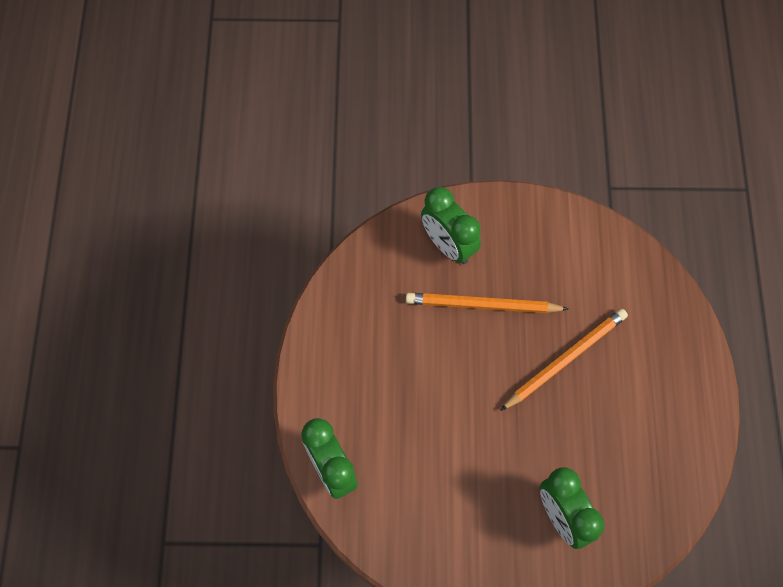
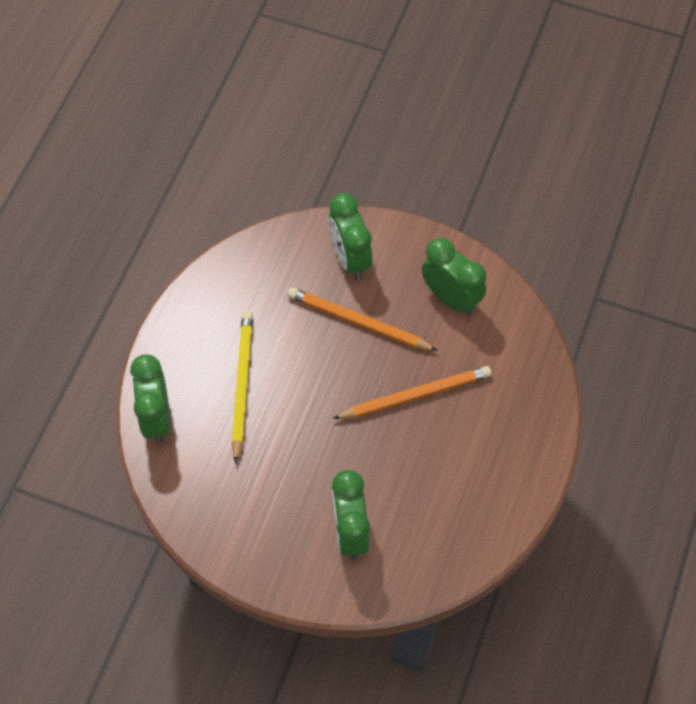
camera: 20 degrees right, 5 degrees down
(399, 406) = (242, 384): none -> yellow pencil
(557, 252) = (451, 298): none -> green clock

